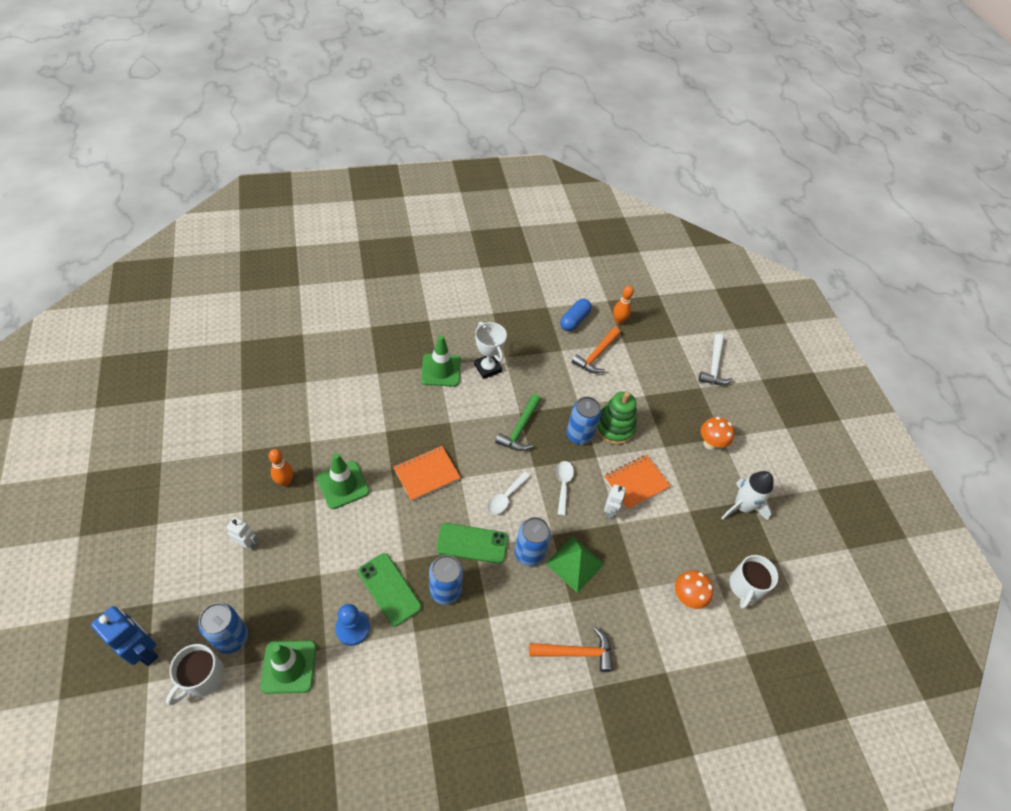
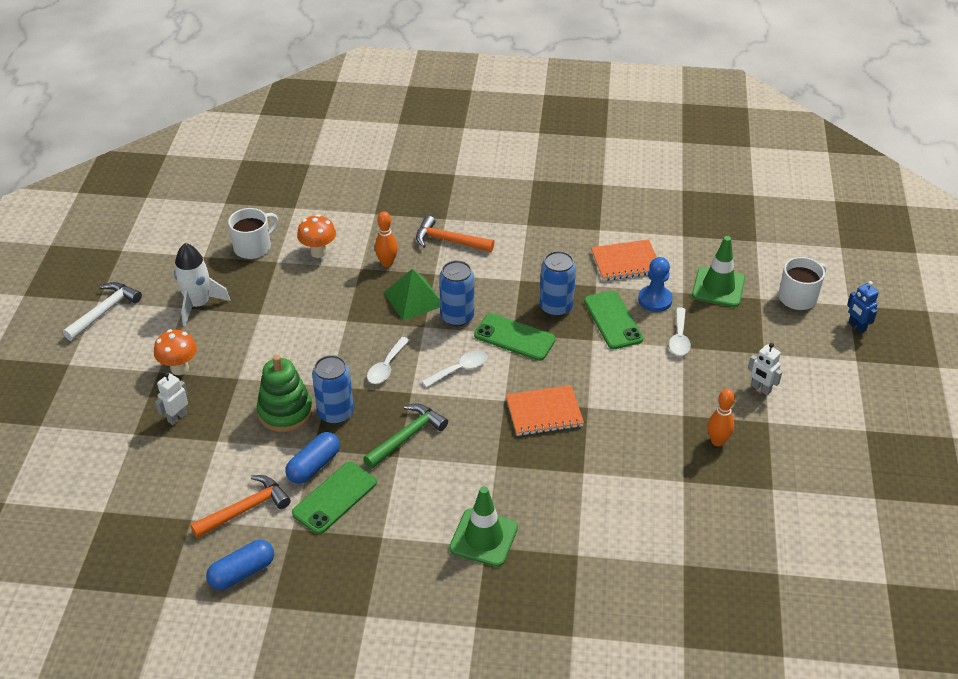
camera: 155 degrees left, 10 degrees down
(144, 650) = (856, 326): blue robot -> blue robot, size x0.59
(231, 637) = (773, 318): blue can -> none
(324, 584) = (679, 338): none -> white spoon
(343, 485) = (648, 423): green traffic cone -> none
(487, 368) = (414, 526): white trophy -> none
(546, 374) = (334, 498): none -> green phone
(571, 392) = (314, 466): none -> blue capsule
(609, 512) = (349, 331): white robot -> white robot (177, 417)
(618, 321) = (174, 555): orange bowling pin -> orange bowling pin (387, 263)
(636, 483) = (300, 350): orange notebook -> orange notebook (625, 262)
(714, 366) = (89, 456): white hammer -> white hammer (104, 311)

